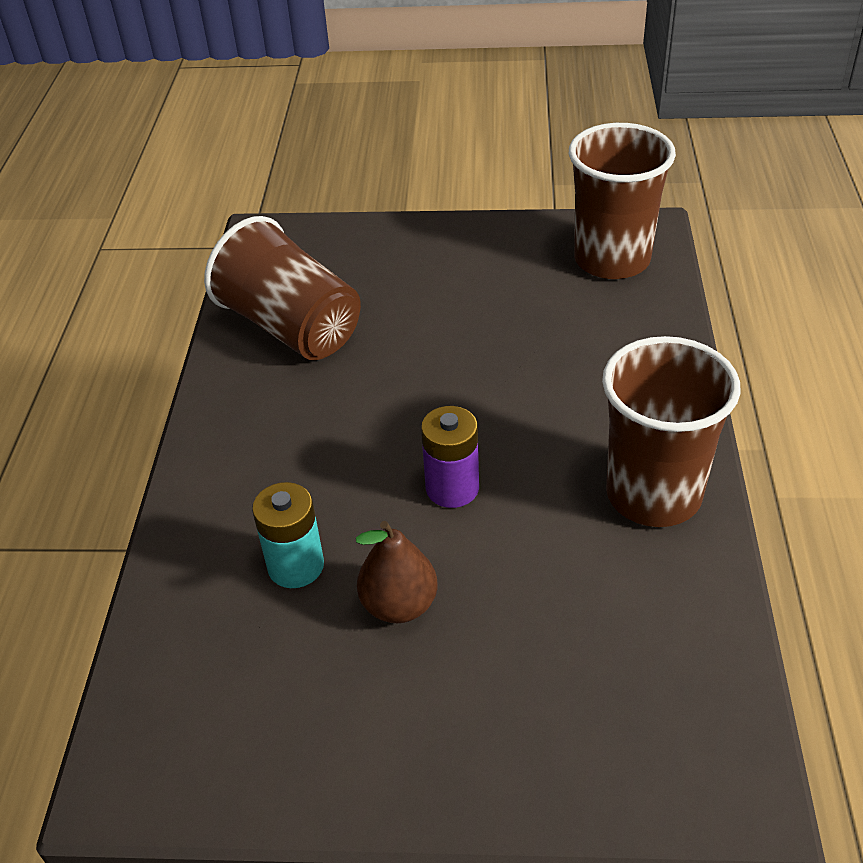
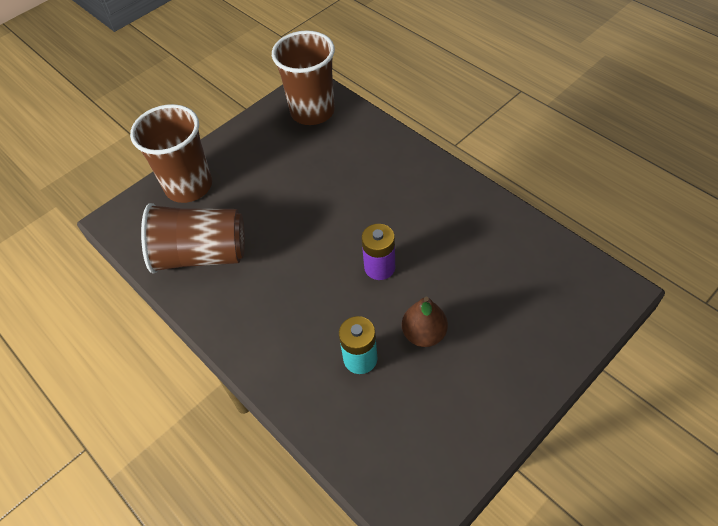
camera: 45 degrees left, 10 degrees up
(653, 494) = (458, 204): brown cup -> brown cup (189, 186)

